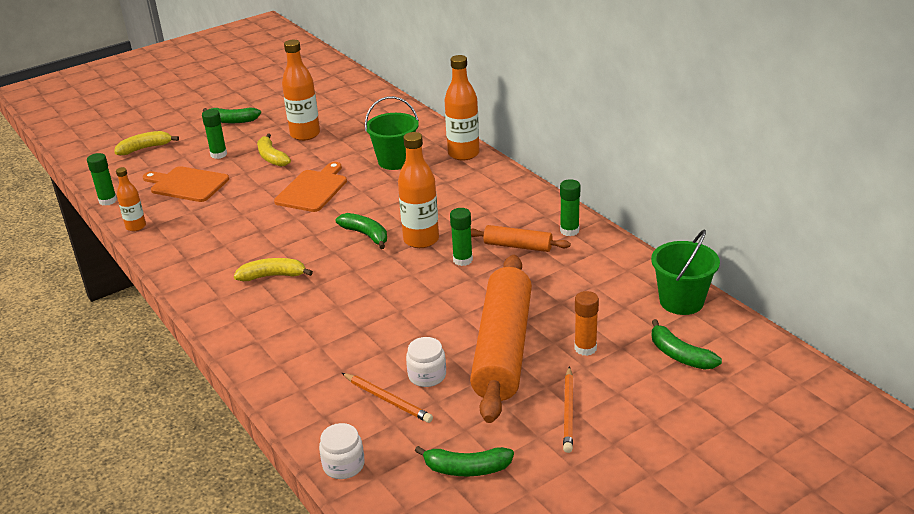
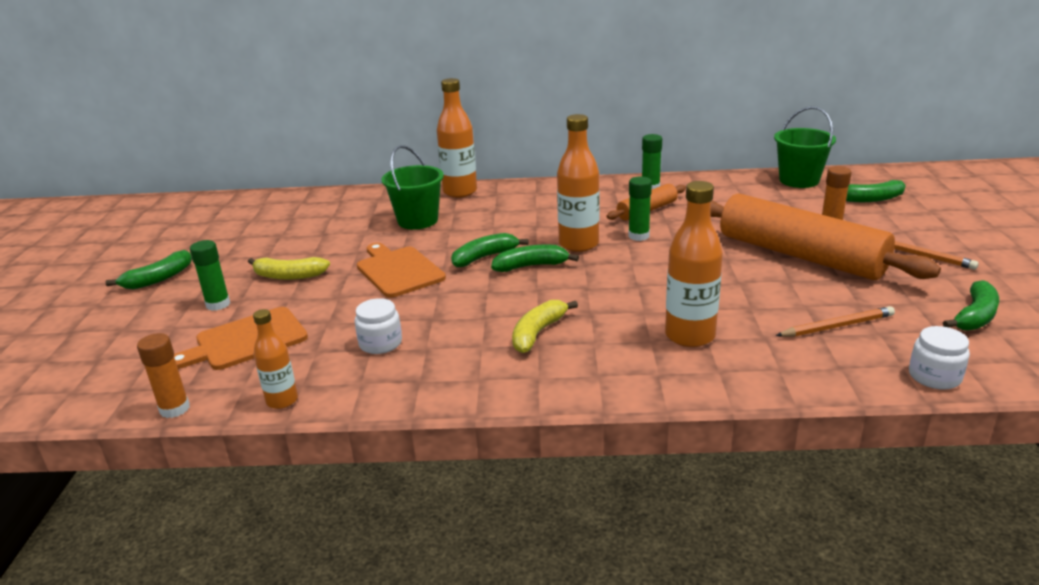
camera: 55 degrees left, 5 degrees down
(108, 201) = (174, 409): green glue stick -> orange glue stick
(145, 148) = (96, 350): yellow banana -> none
(305, 134) = (278, 248): orange bottle -> orange bottle (690, 336)
(362, 211) = (484, 257): none -> green banana
(427, 375) = (812, 297): white jar -> white jar (380, 343)

